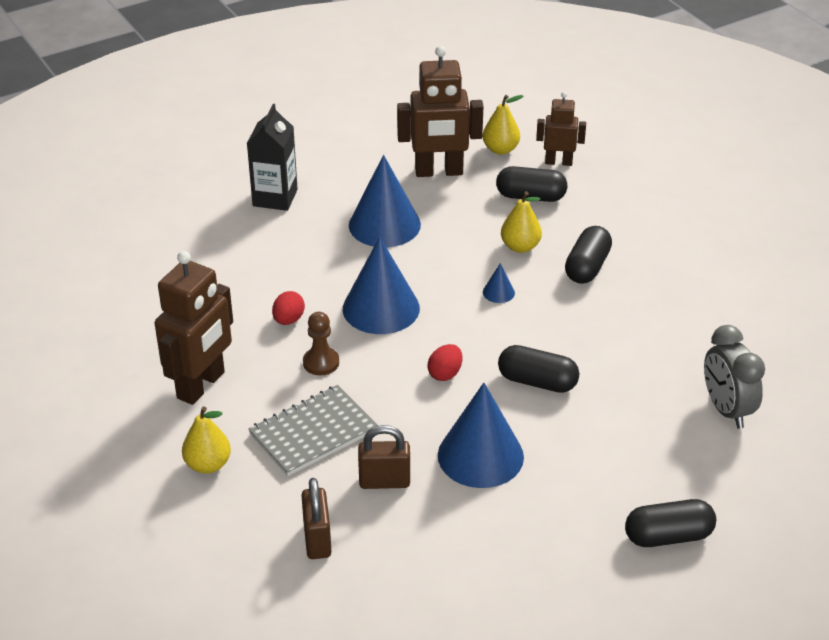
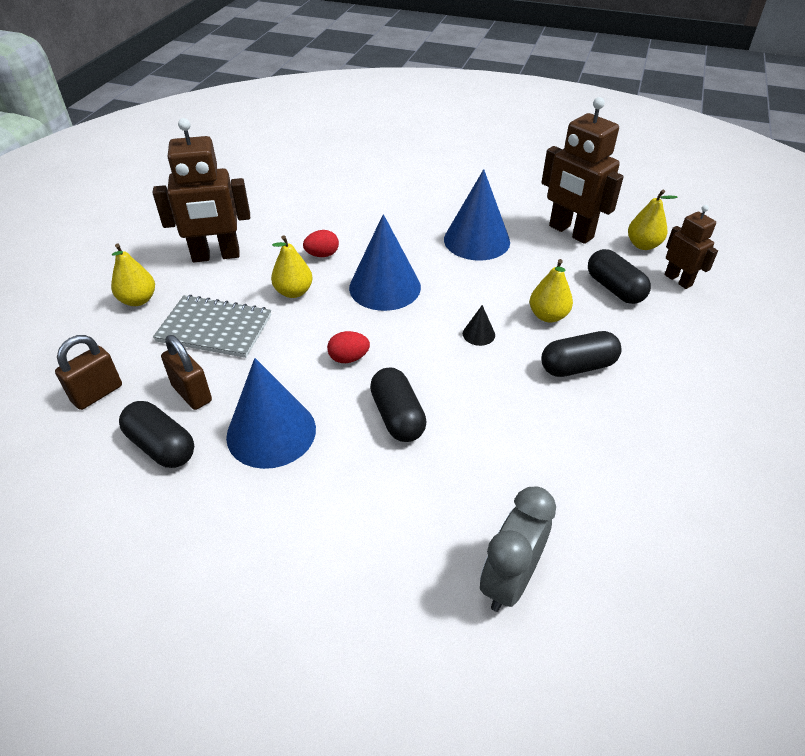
camera: 50 degrees right, 5 degrees up
(275, 198) = (438, 185): black carton -> none
(321, 362) = (294, 292): brown pawn -> yellow pear
(498, 292) = (478, 334): blue cone -> black cone
(668, 536) = (277, 636): black capsule -> black capsule (161, 446)

